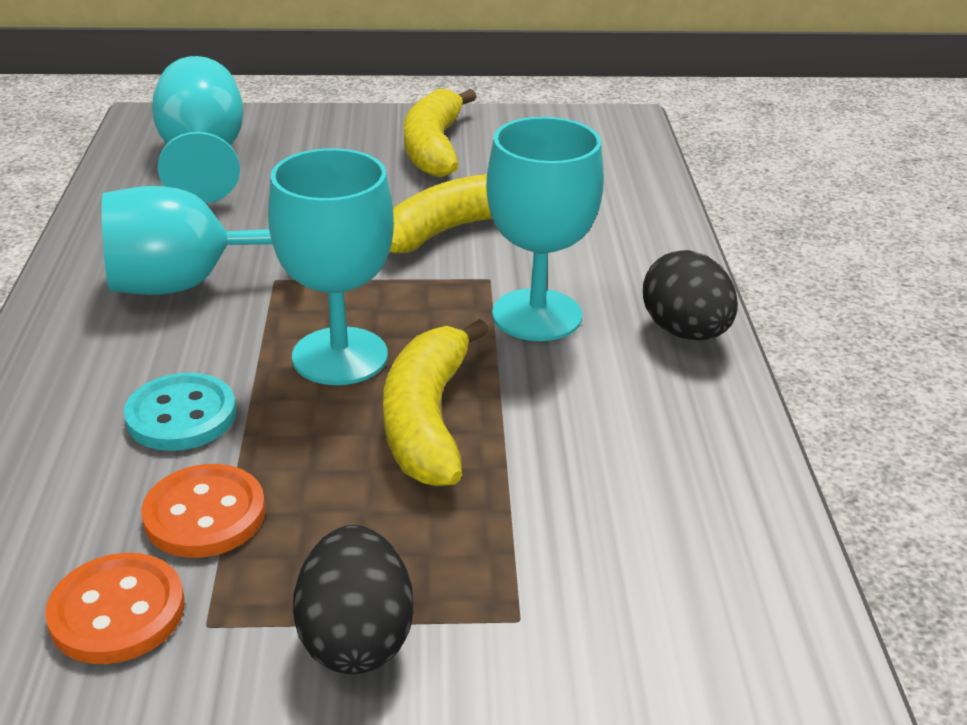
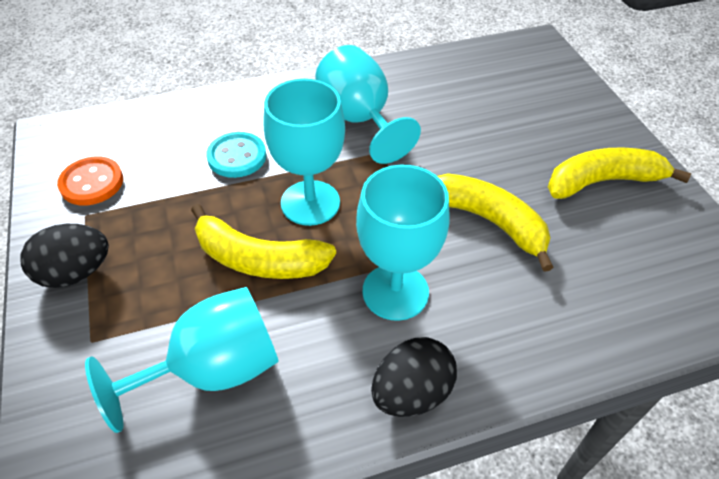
camera: 75 degrees right, 15 degrees up
(203, 158) = (505, 80): turquoise goblet -> turquoise goblet (213, 370)
(205, 514) = (160, 190): orange button -> none
(427, 420) = (258, 259): yellow banana -> yellow banana turned 150 degrees counterclockwise

